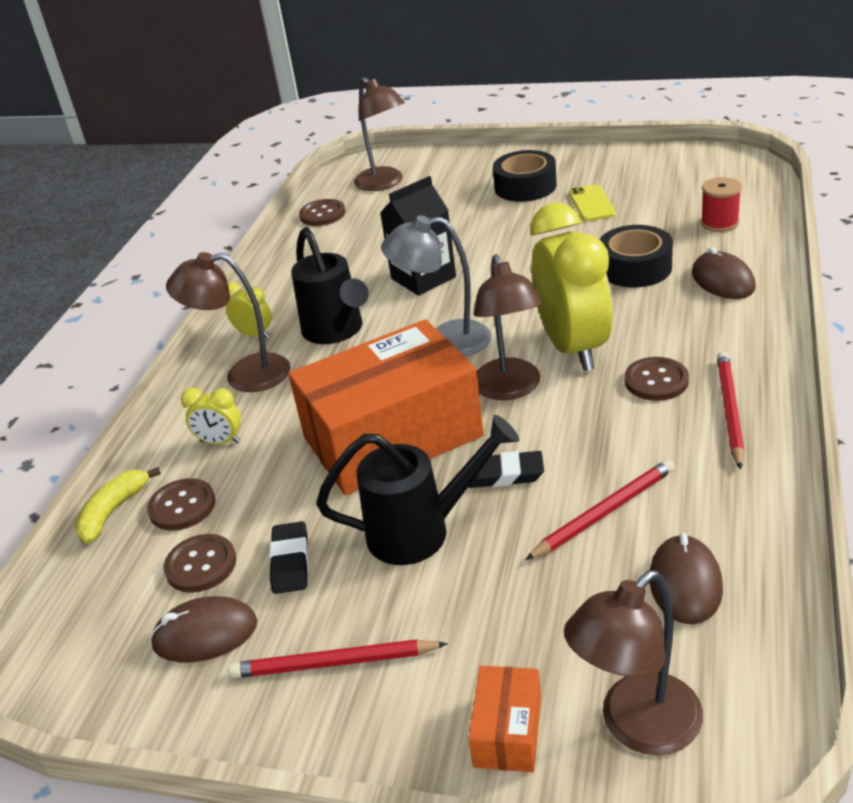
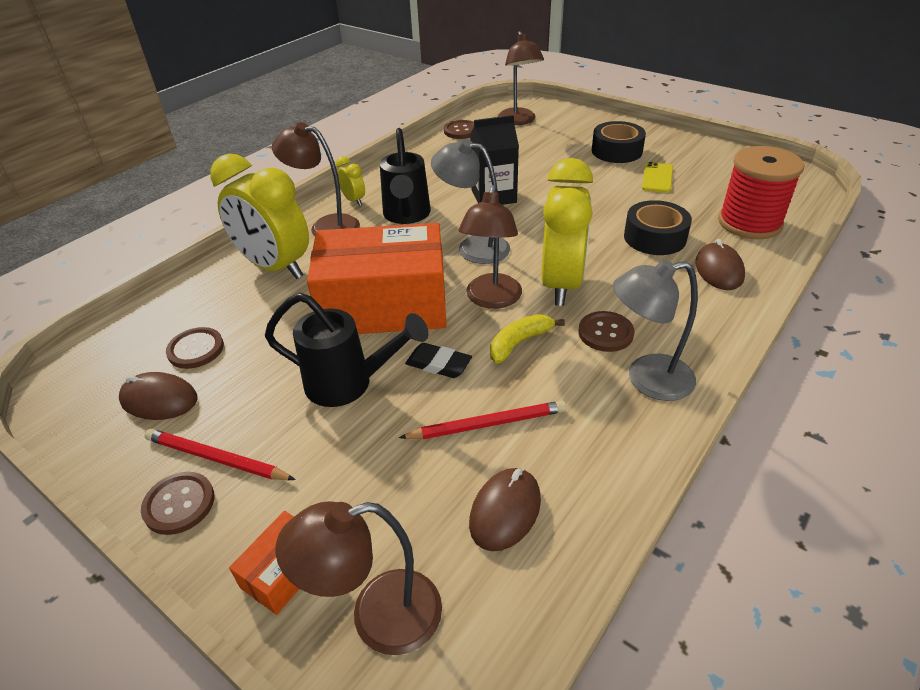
camera: 20 degrees right, 5 degrees up
(113, 511) = (177, 291): yellow banana -> yellow banana (519, 343)
(182, 506) = (218, 303): brown button -> brown button (179, 504)
(220, 442) = (275, 267): yellow clock -> yellow clock, size x2.30
(290, 561) = (249, 370): black eraser -> none
(719, 223) = (749, 223): red spool -> red spool, size x1.89
(729, 410) = (647, 379): red pencil -> grey lamp

